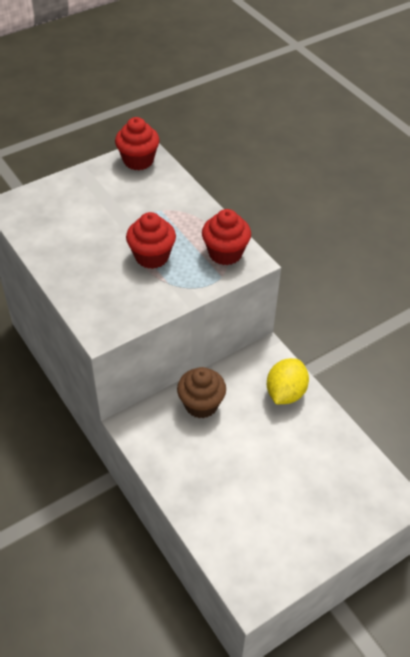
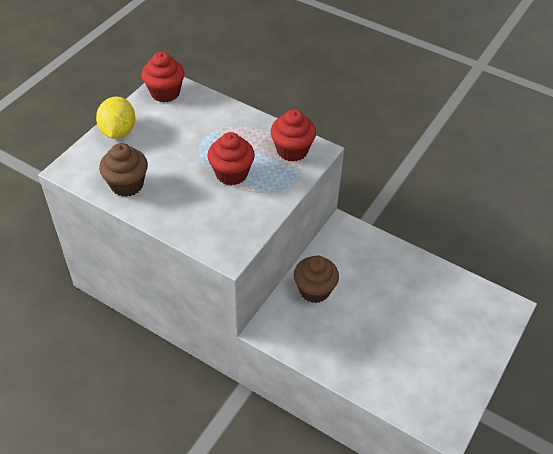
camera: 25 degrees left, 0 degrees up
(49, 236) = (127, 185): none -> brown cupcake
(285, 393) = (376, 255): yellow lemon -> yellow lemon (118, 131)

